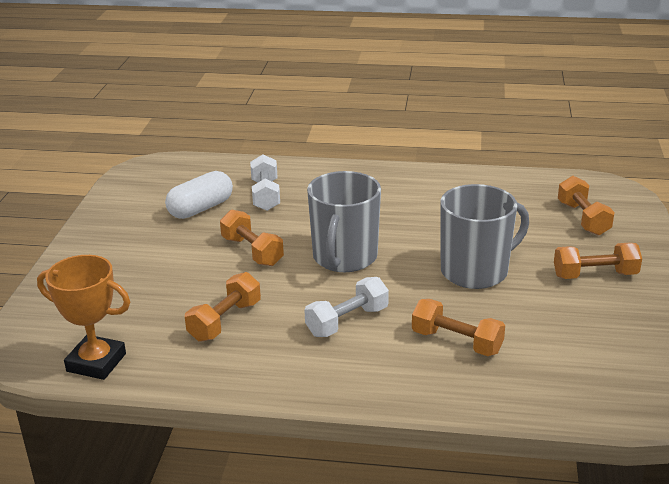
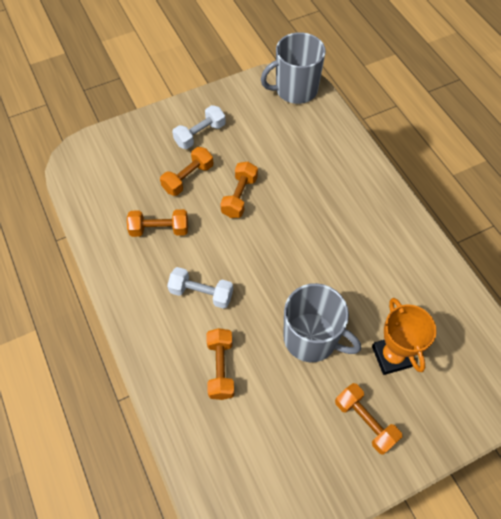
camera: 55 degrees right, 30 degrees up
(96, 362) = (85, 195): orange trophy -> orange trophy (391, 356)
(201, 208) = (266, 138): white capsule -> none
(265, 195) = (310, 161): white dumbbell -> white dumbbell (200, 134)
(344, 257) = (270, 250): grey mug -> grey mug (295, 90)
(583, 219) = (442, 378): orange dumbbell -> orange dumbbell (188, 178)

